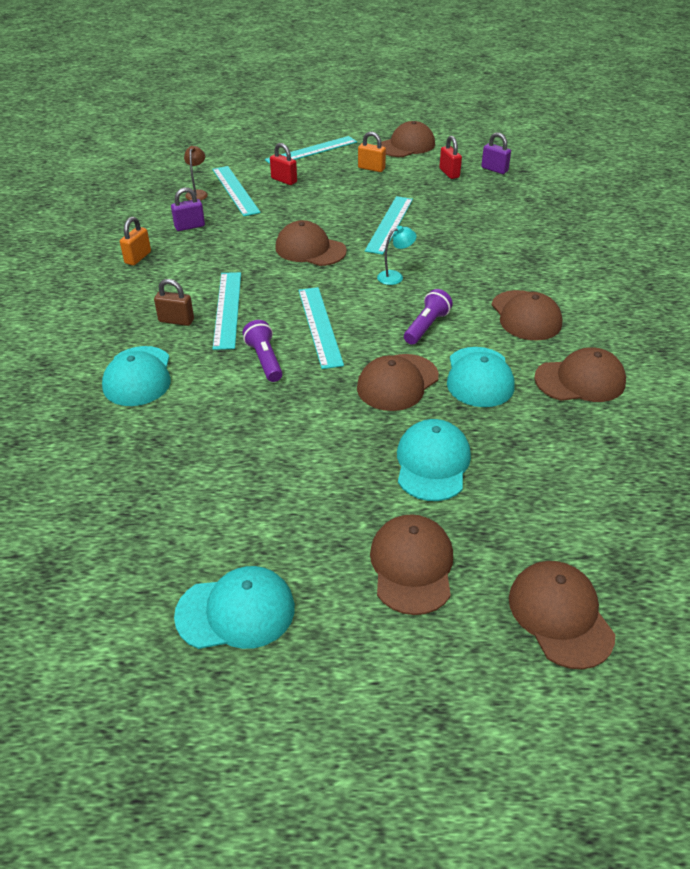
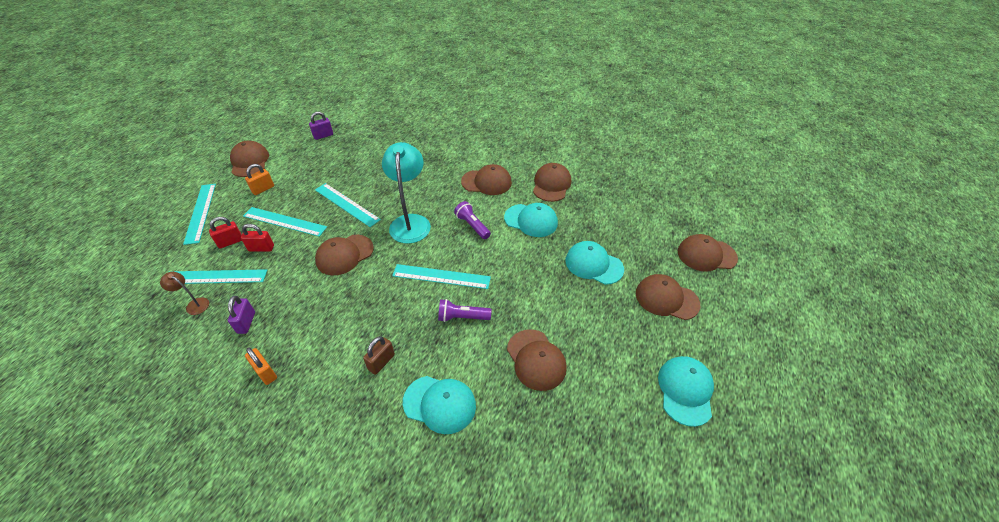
camera: 70 degrees left, 5 degrees up
(228, 309) = (388, 324): turquoise ruler -> turquoise ruler (285, 221)
(395, 276) = (410, 222): turquoise lamp -> turquoise lamp, size x2.22
(397, 382) = (519, 256): brown cap -> brown cap (536, 359)
(449, 173) = (308, 156): red padlock -> red padlock (261, 248)

